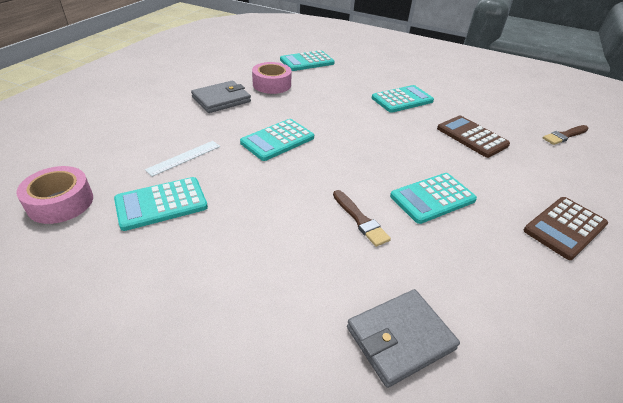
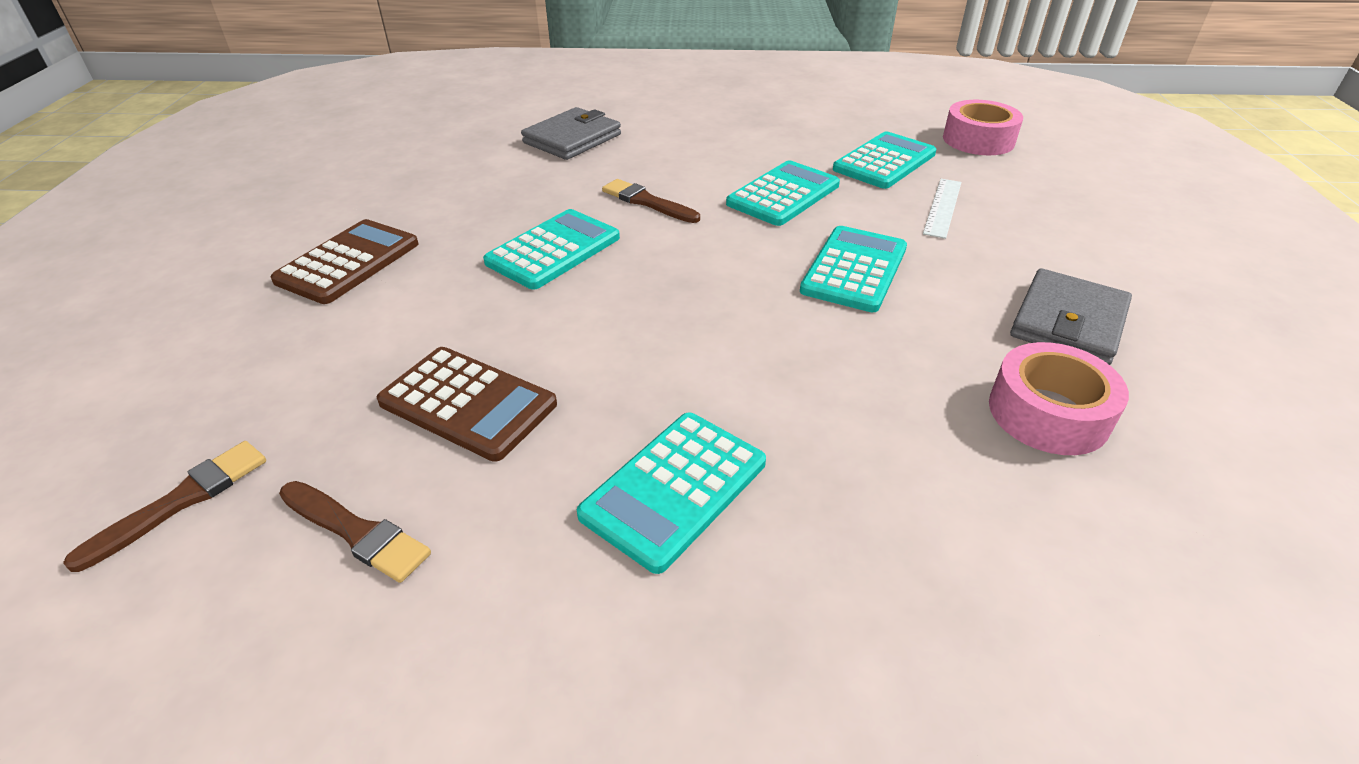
camera: 160 degrees right, 0 degrees up
(307, 62) = (1112, 594): turquoise calculator -> turquoise calculator (783, 195)
(500, 115) = (356, 532): none -> brown brush

